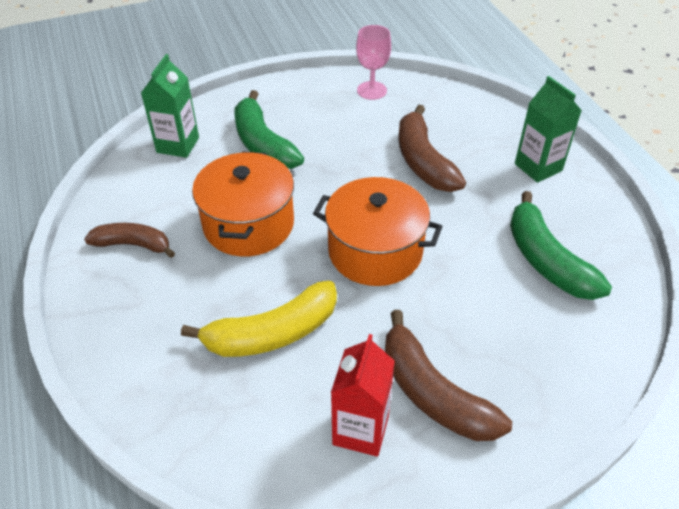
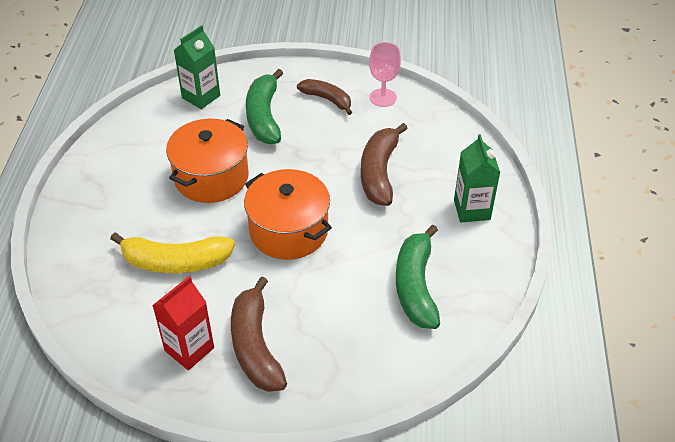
camera: 25 degrees right, 0 degrees up
(133, 244) = (123, 164): brown banana -> brown banana (327, 99)

